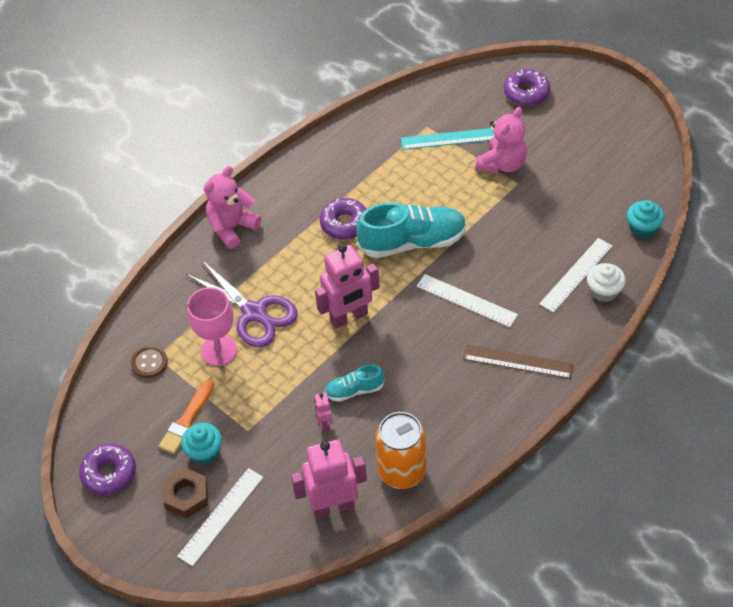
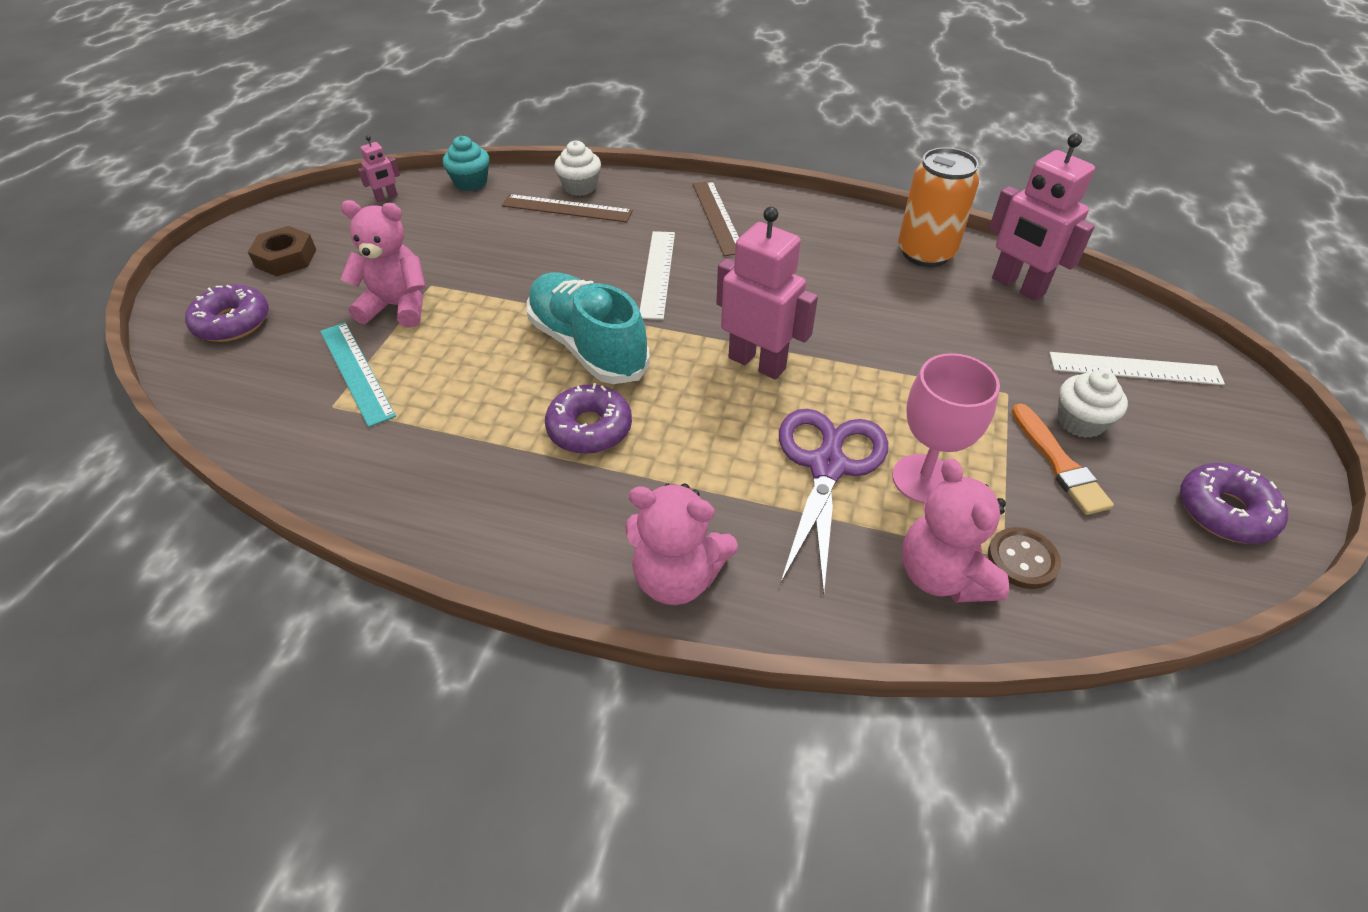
camera: 120 degrees left, 5 degrees down
(164, 326) = (943, 575): none -> pink teddy bear
(186, 496) = (1151, 411): brown nut -> brown nut (286, 258)
(187, 419) = (1058, 462): orange brush -> orange brush turned 75 degrees clockwise
(204, 452) = (1080, 421): turquoise cupcake -> white cupcake
(324, 424) = (929, 328): pink robot -> pink robot (386, 197)
(354, 390) = (861, 320): turquoise shoe -> none
(576, 275) = (567, 208): white ruler -> brown ruler

